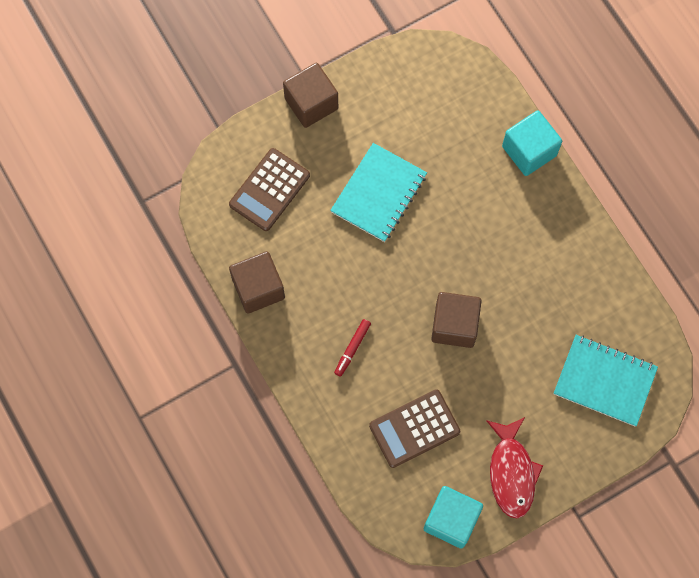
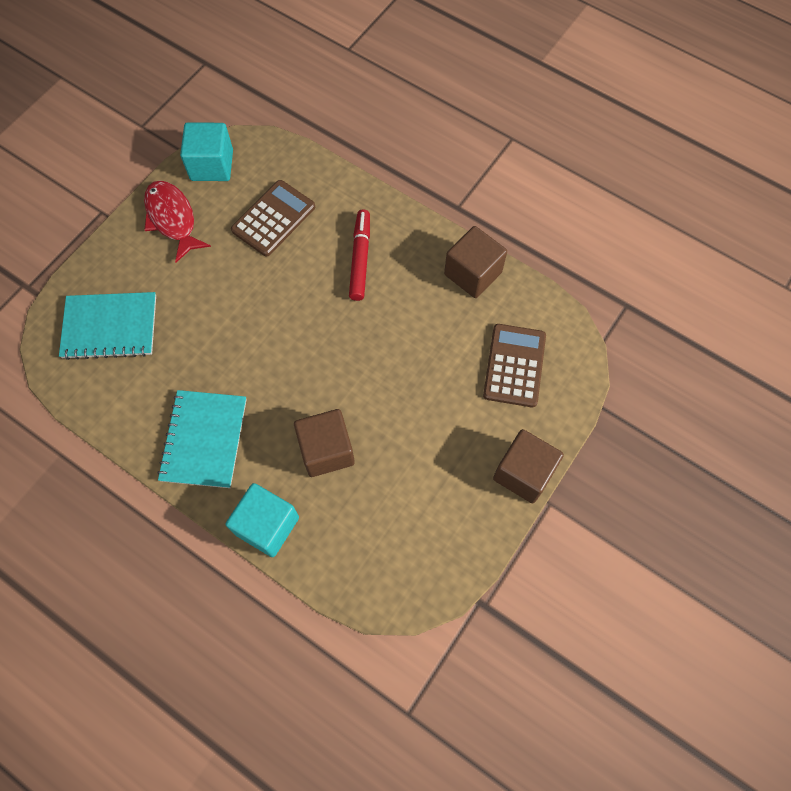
camera: 155 degrees right, 5 degrees down
(352, 348) = (360, 259): red marker -> red marker, size x1.57
(378, 193) = (405, 409): turquoise notebook -> turquoise notebook (204, 440)
(454, 325) = (274, 317): brown cube -> brown cube (326, 450)

